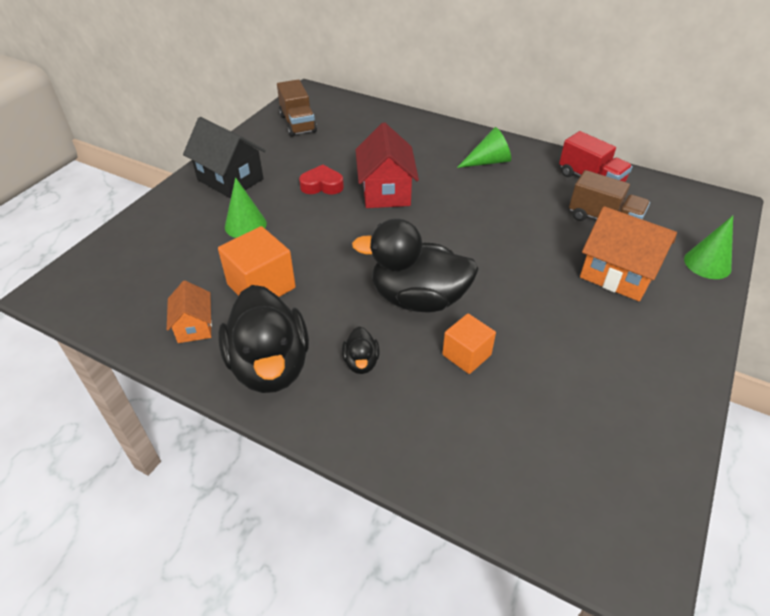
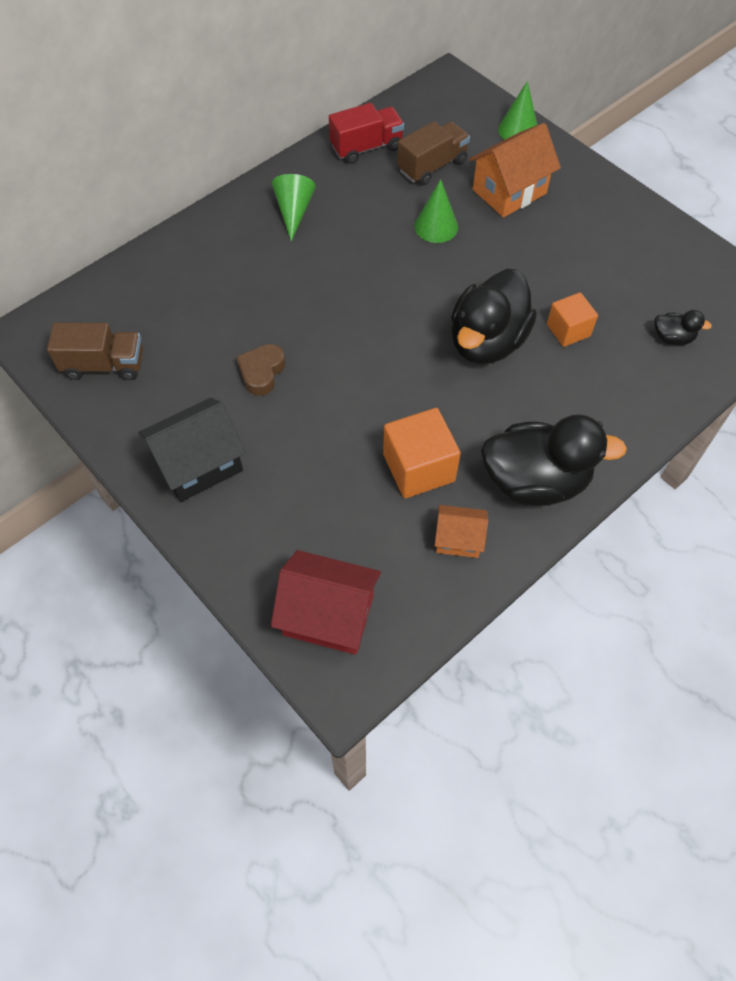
camera: 70 degrees left, 15 degrees up
(245, 225) = (304, 464): green cone -> green cone (436, 226)
(322, 185) = (261, 372): red heart -> brown heart
(361, 362) = (553, 408): black duck -> black duck (672, 338)
(386, 191) = (304, 316): red house -> red house (328, 615)

